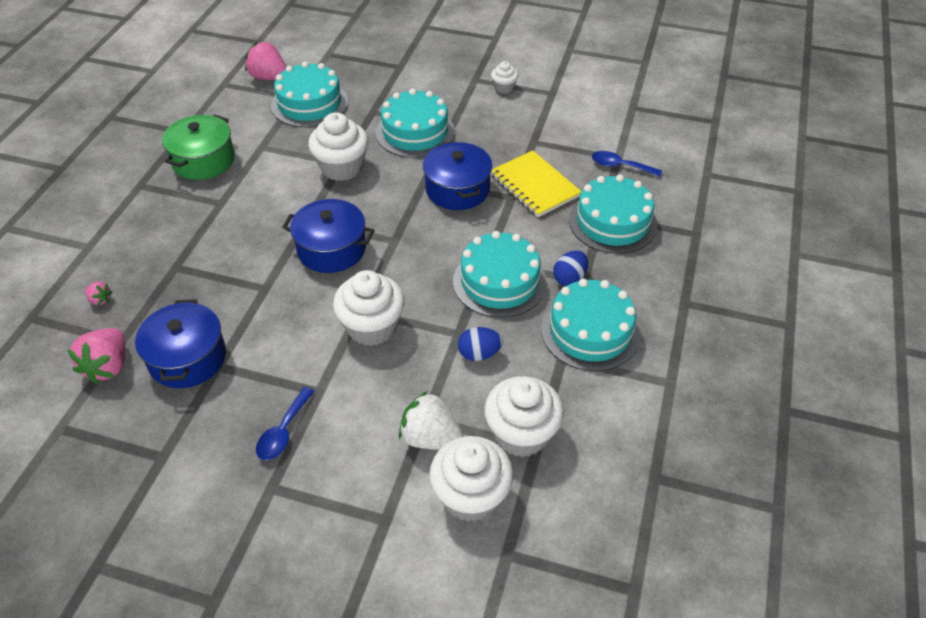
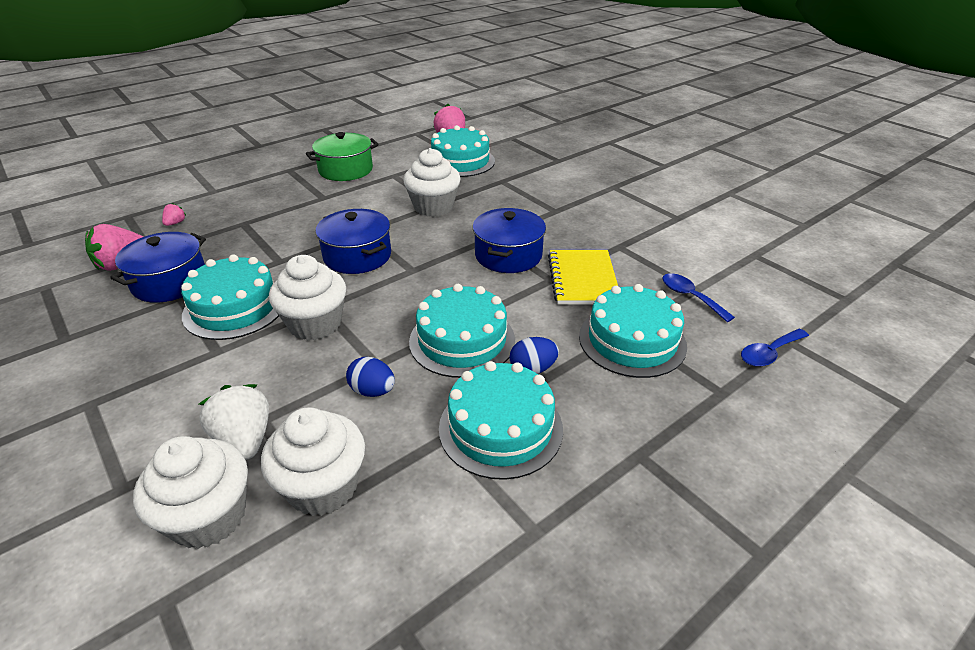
camera: 35 degrees right, 10 degrees down
(100, 300) = (175, 223): pink strawberry -> pink strawberry turned 135 degrees counterclockwise
(283, 432) = (154, 367): blue spoon -> blue spoon (769, 353)
(415, 132) = (520, 204): turquoise cake -> turquoise cake (235, 307)
(504, 88) = (634, 200): white cupcake -> none

